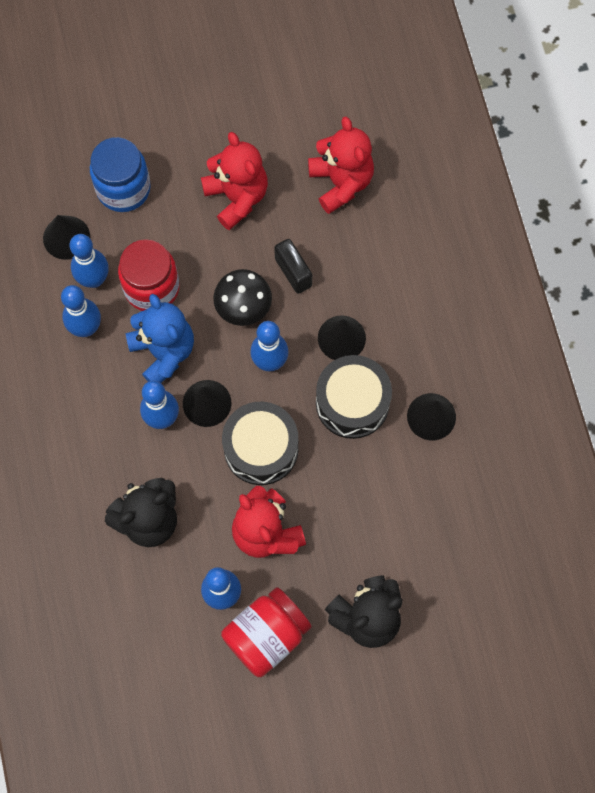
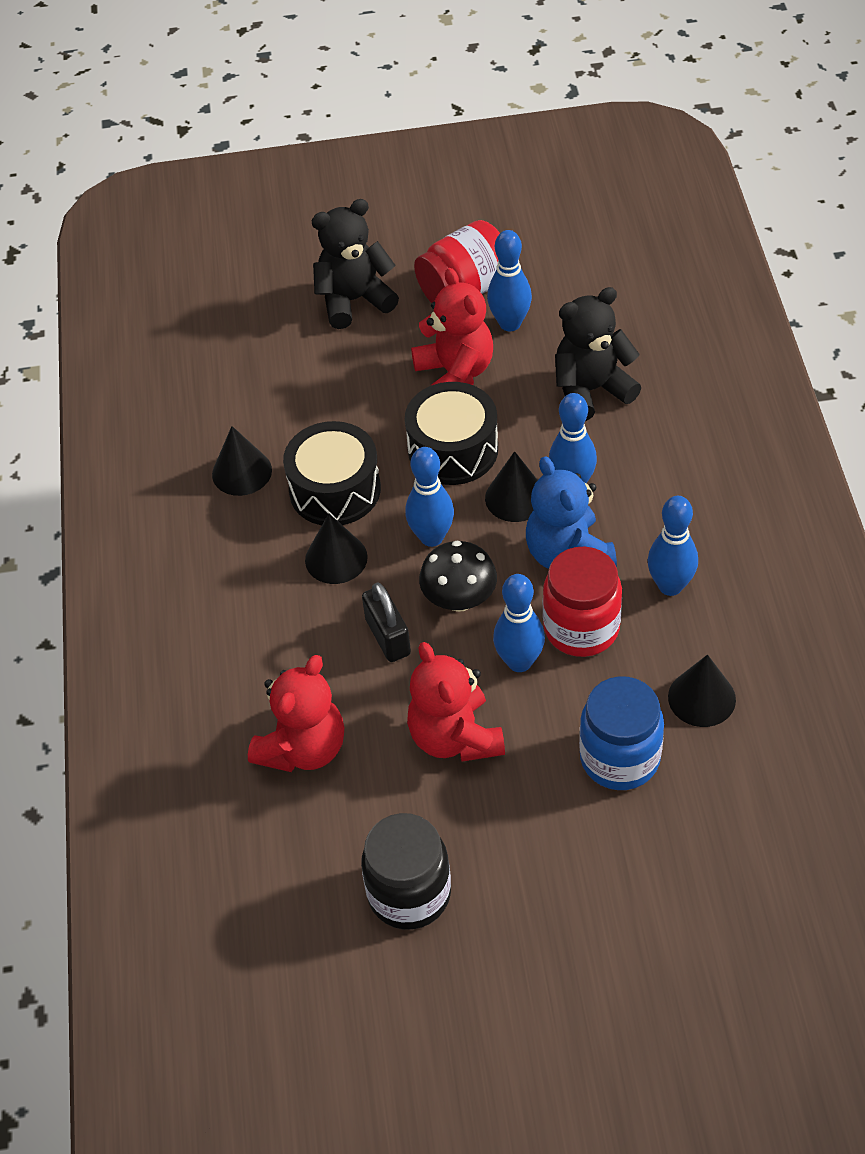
camera: 170 degrees left, 20 degrees down
(94, 279) = (661, 643): blue bowling pin -> blue bowling pin (519, 662)
(256, 89) = (409, 894): none -> black jar
(341, 182) = (303, 748): red teddy bear -> red teddy bear turned 135 degrees counterclockwise

